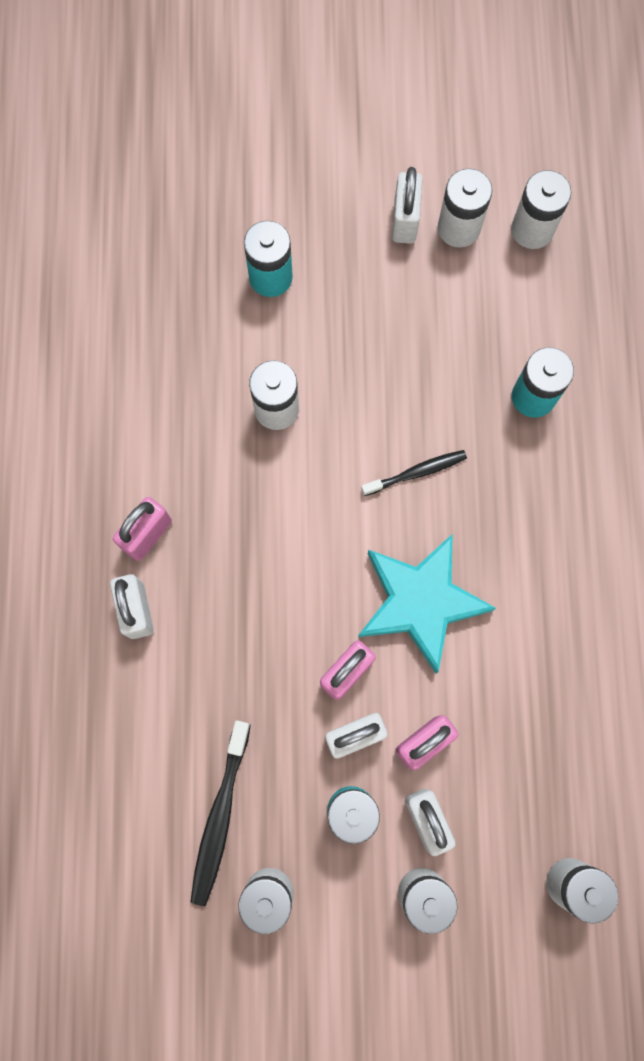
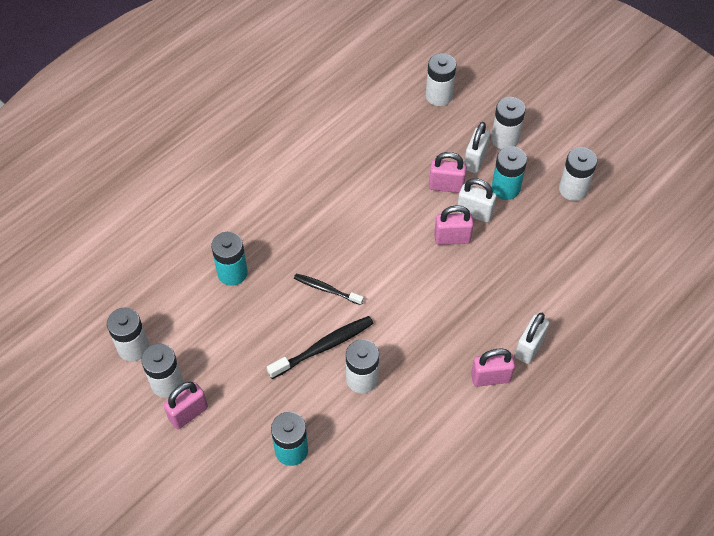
camera: 135 degrees left, 20 degrees down
(220, 816) = (568, 232): black toothbrush -> black toothbrush (323, 347)
(405, 221) = (188, 413): white padlock -> pink padlock
(420, 602) = (387, 236): turquoise star -> none

